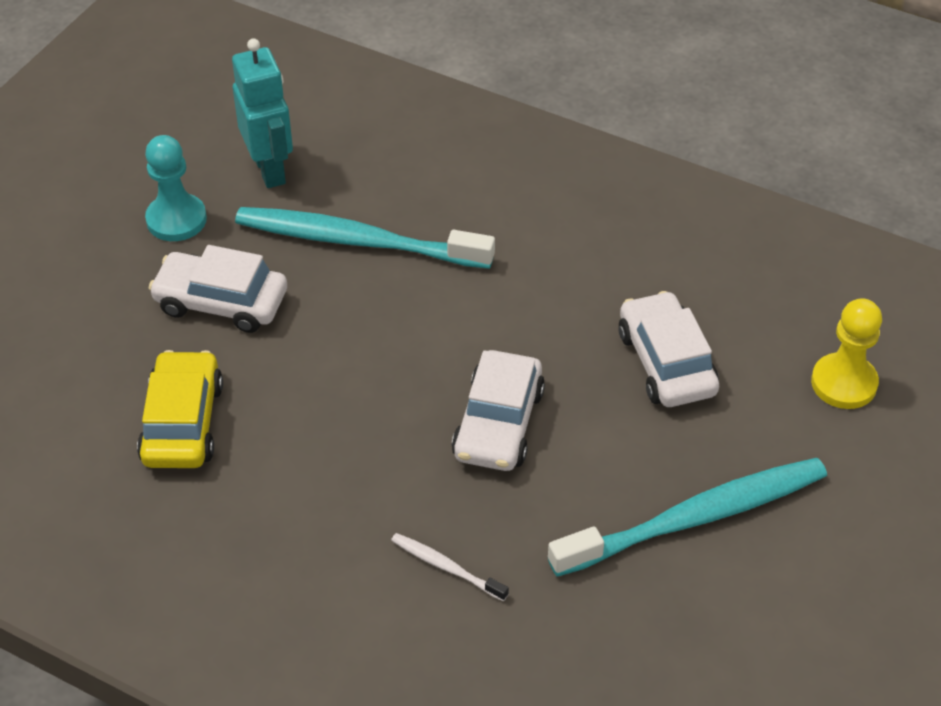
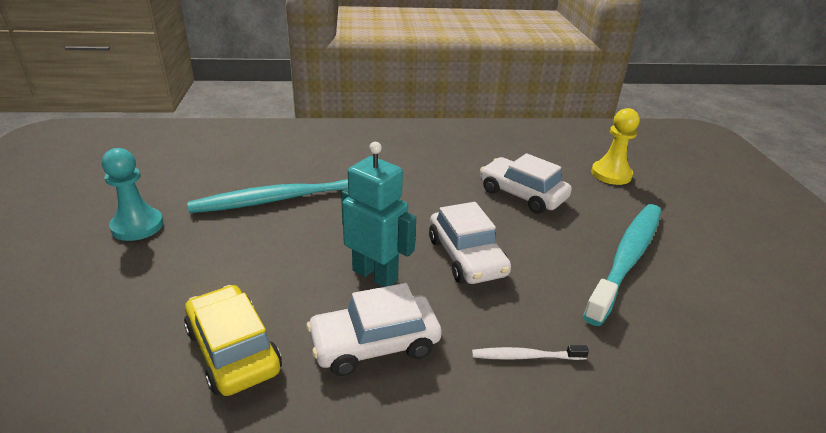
camera: 35 degrees left, 15 degrees down
(221, 302) = (209, 260): white car -> white car (374, 344)
(270, 170) = (193, 182): turquoise robot -> turquoise robot (375, 275)

